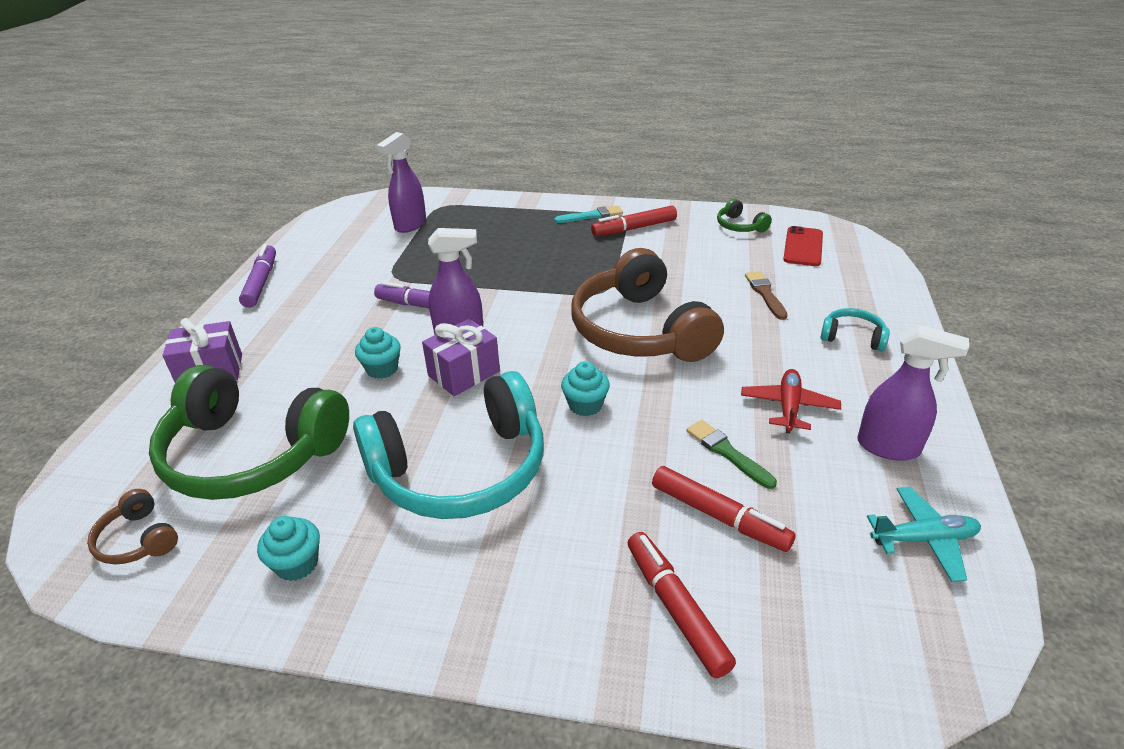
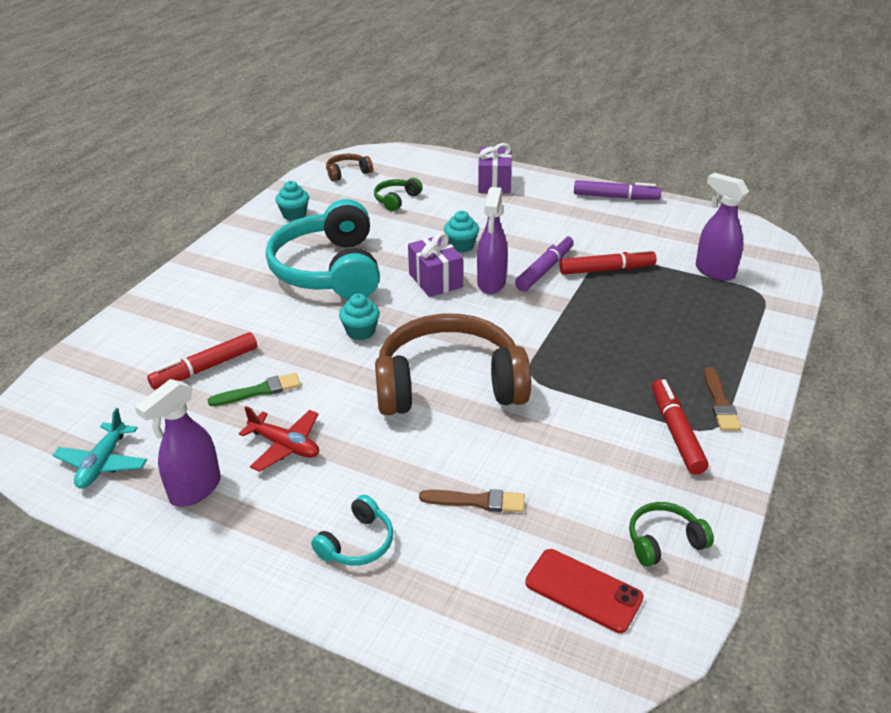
camera: 105 degrees right, 0 degrees up
(251, 453) = (396, 200): green headphones -> green headphones, size x0.42
(591, 216) = (720, 403): turquoise brush -> brown brush
(676, 609) = (157, 331): red marker -> red marker (606, 270)

